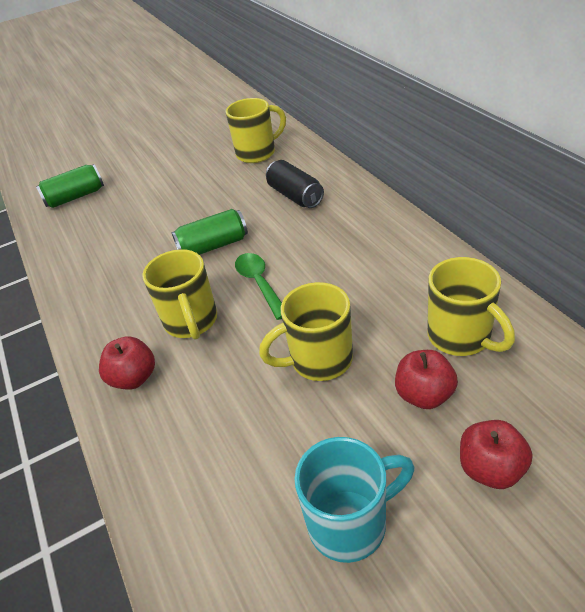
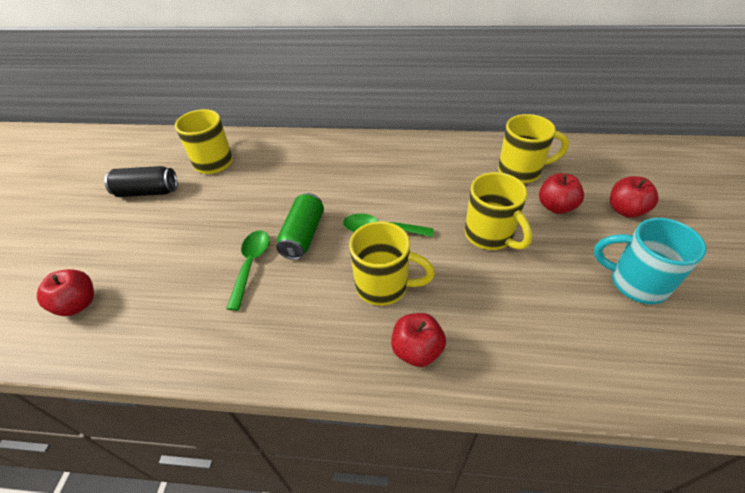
camera: 60 degrees left, 5 degrees up
(75, 197) = (78, 304): green can -> red apple
(160, 240) = (251, 265): none -> green spoon
(295, 196) = (301, 169): black can -> black can (147, 192)
(319, 360) = (490, 236): yellow mug -> yellow mug turned 45 degrees counterclockwise
(350, 523) = (635, 283): turquoise mug -> turquoise mug turned 75 degrees counterclockwise

